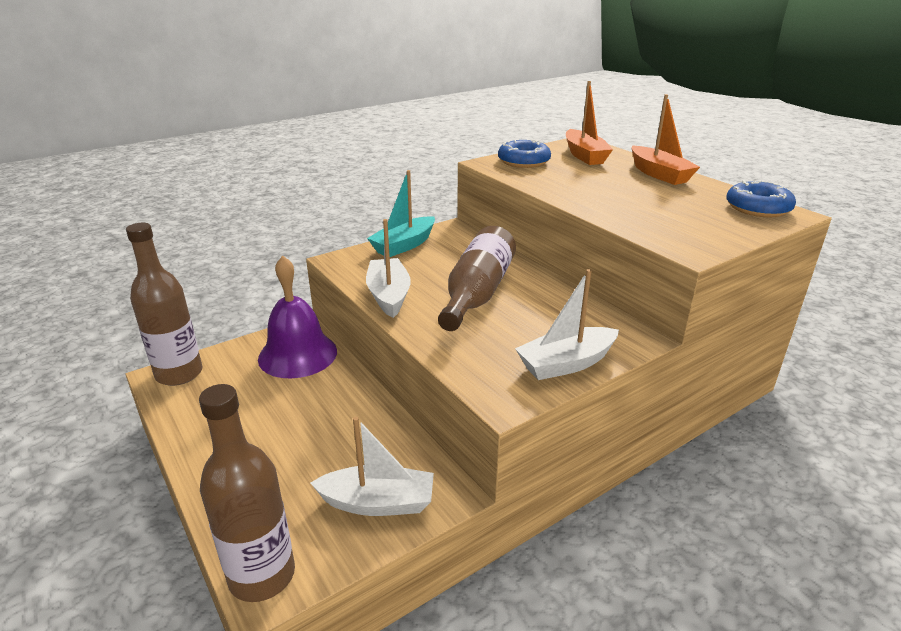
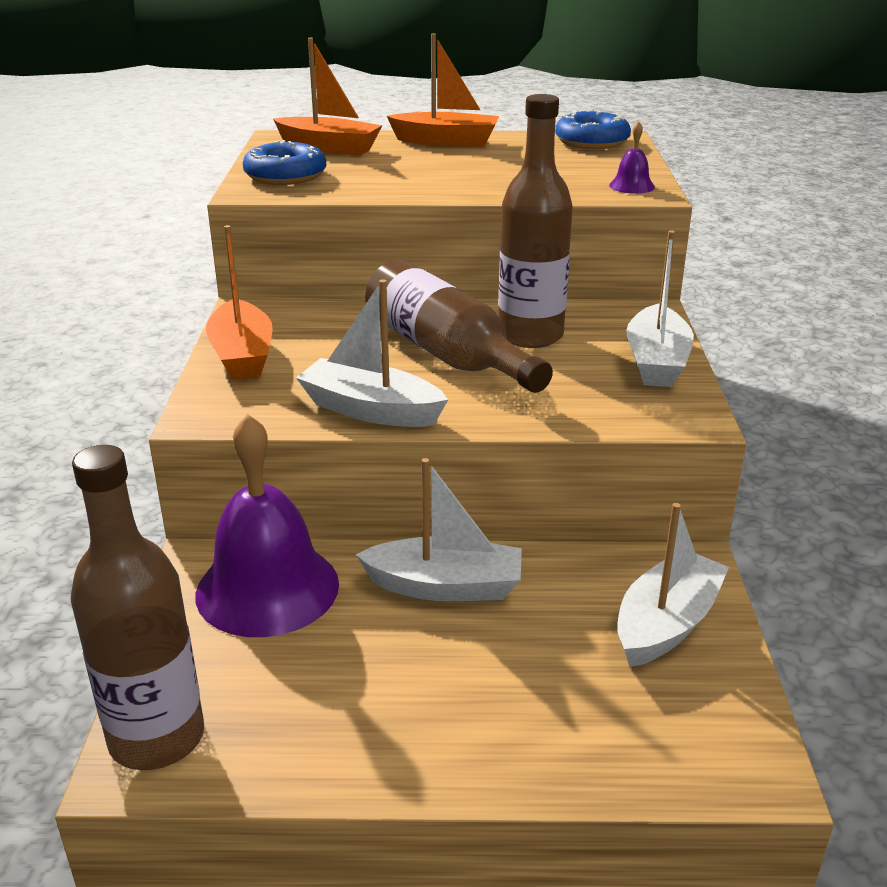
camera: 55 degrees left, 0 degrees up
(262, 575) = (728, 765): brown bottle -> brown bottle (530, 335)
(343, 405) = (445, 586): none -> white boat
(404, 245) = (242, 355): turquoise boat -> orange boat
(694, 243) = (631, 186): none -> purple bell

